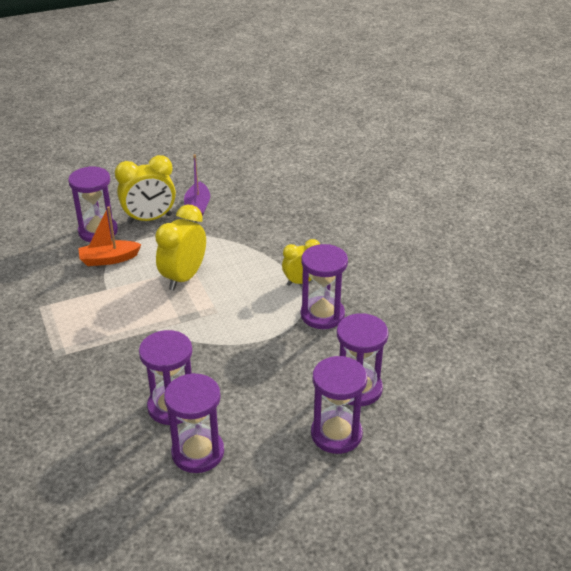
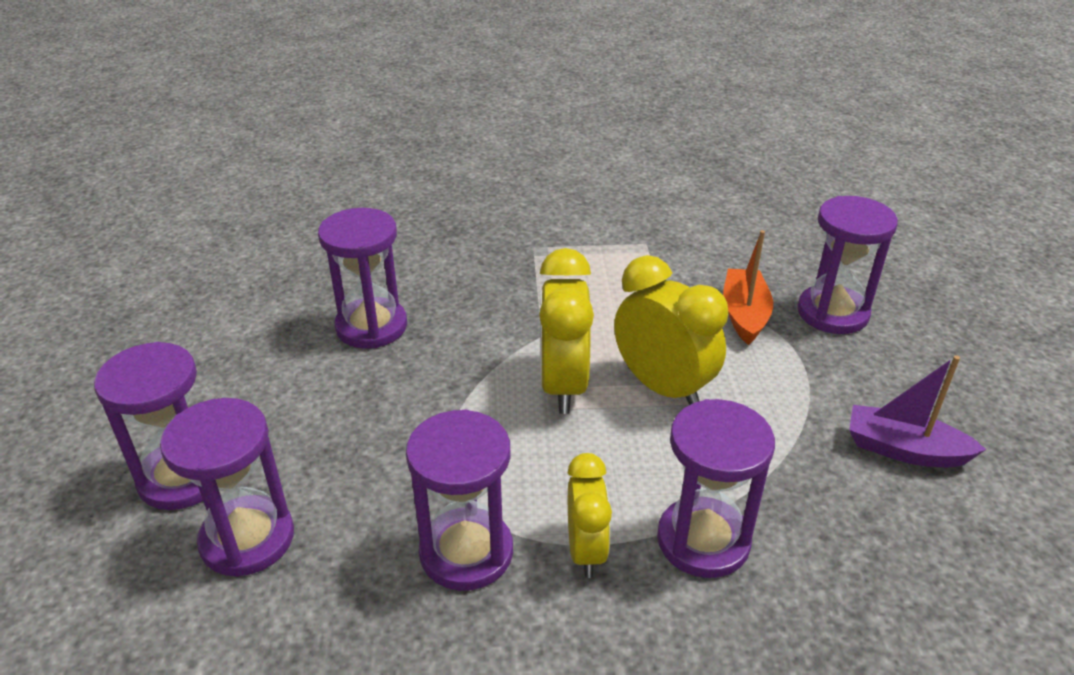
camera: 110 degrees right, 0 degrees up
(149, 219) = (865, 376): yellow clock -> yellow clock (563, 385)
(198, 452) = (275, 334): purple hourglass -> purple hourglass (703, 540)

